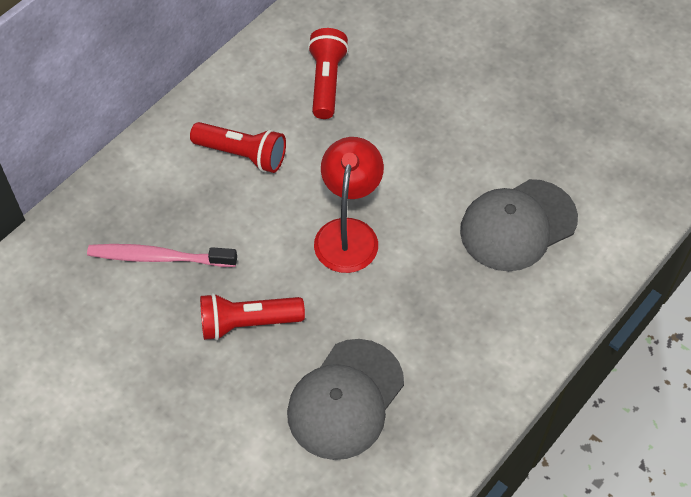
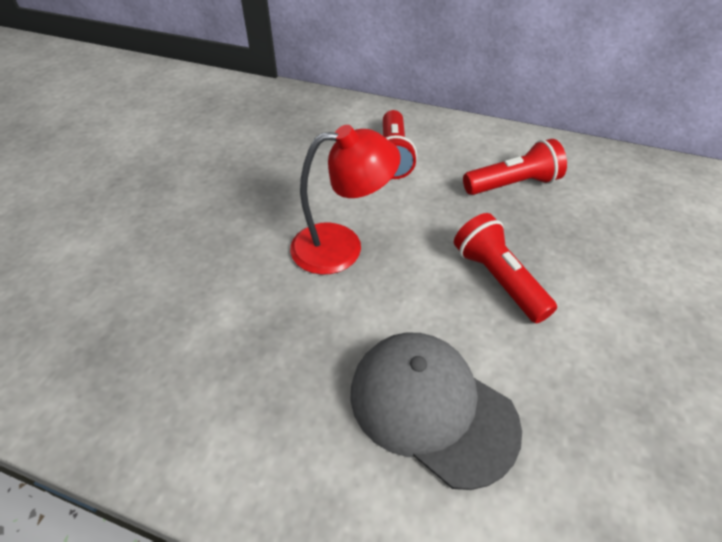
camera: 70 degrees right, 10 degrees down
(158, 257) = (265, 140): pink toothbrush -> none
(248, 323) = (213, 205): red flashlight -> red flashlight (498, 279)
(345, 399) = (135, 297): grey cap -> none

